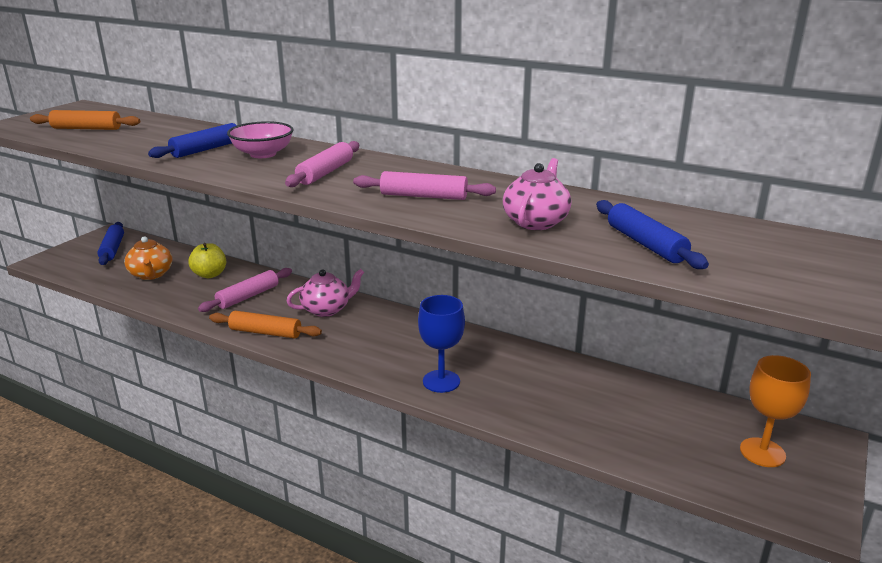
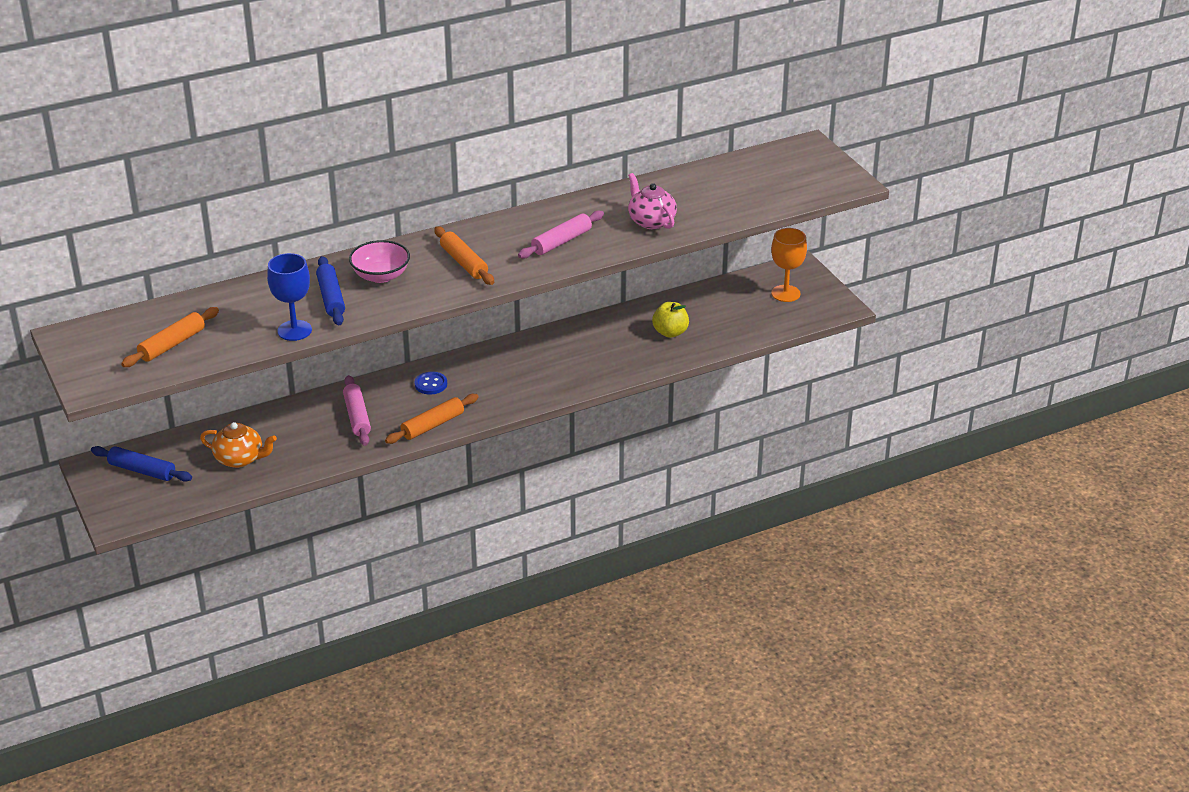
camera: 55 degrees left, 10 degrees up
(210, 274) = (284, 426): yellow apple -> yellow apple (670, 332)
(325, 173) = (464, 262): pink rolling pin -> orange rolling pin
(327, 309) = (431, 384): pink teapot -> blue button
(441, 381) = (593, 371): blue goblet -> blue goblet (294, 330)
(645, 244) = (720, 202): blue rolling pin -> none

